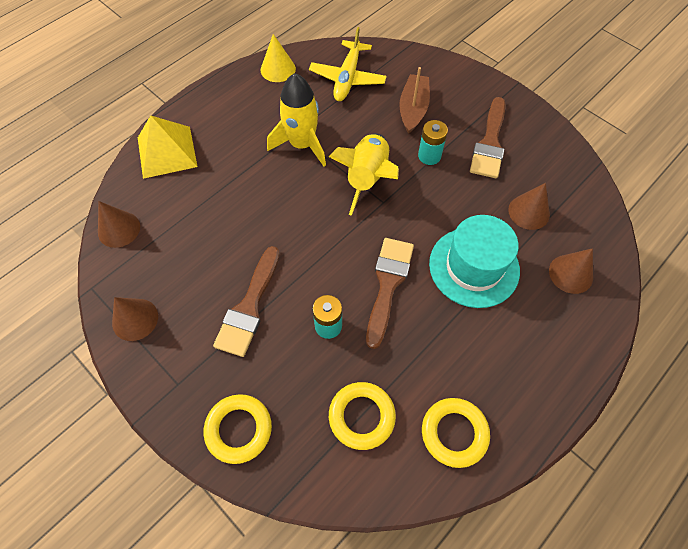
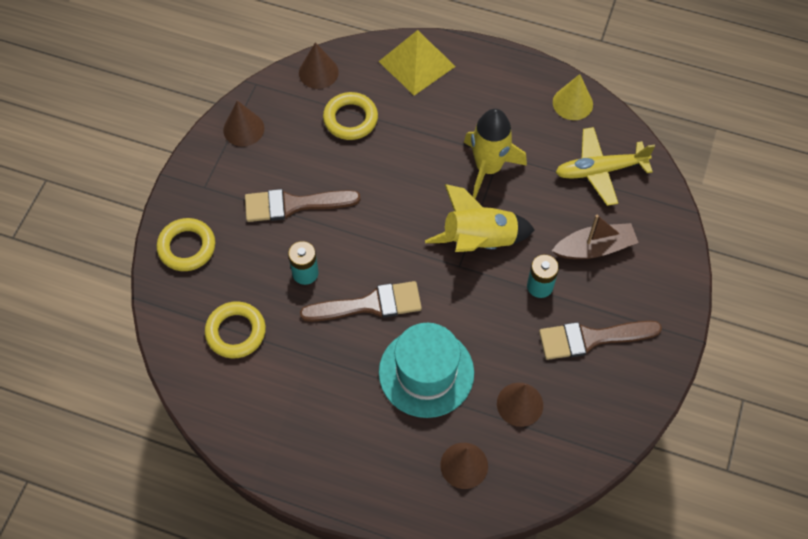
camera: 65 degrees right, 0 degrees up
(454, 433) = (252, 410): yellow ring -> yellow ring (350, 119)

